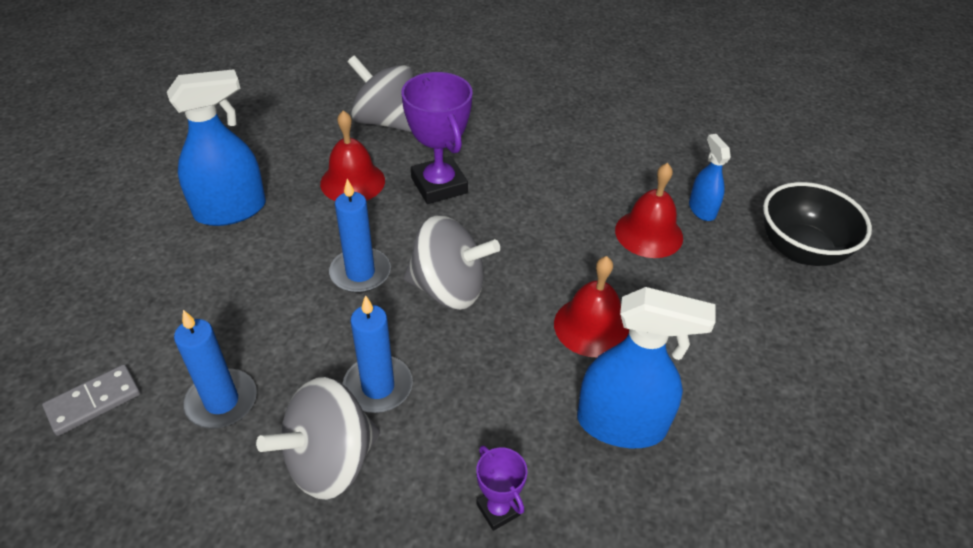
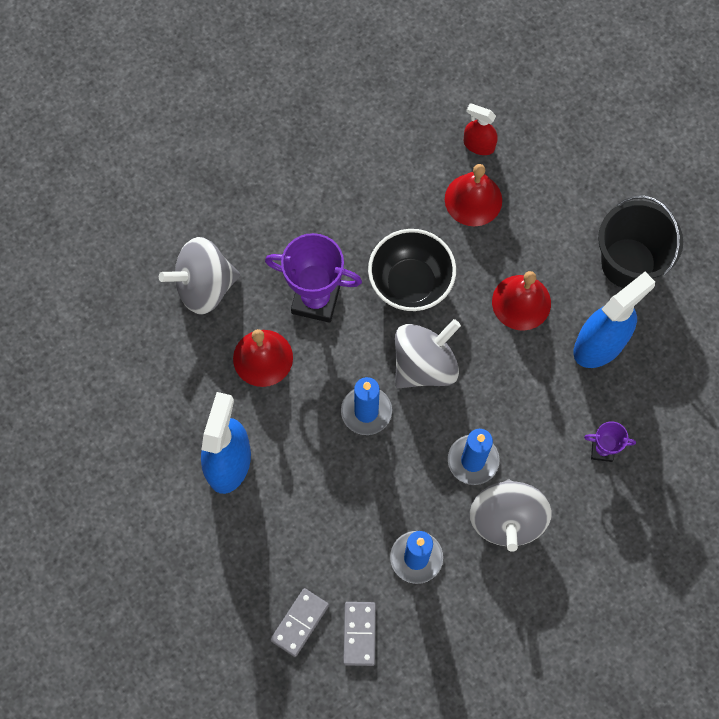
camera: 50 degrees left, 25 degrees up
(82, 344) = (299, 622): none -> grey domino
(702, 209) = (478, 145): blue spray bottle -> red spray bottle
(738, 393) = (628, 263): none -> black bucket
(800, 250) = (560, 120): black bowl -> black bowl (410, 283)

